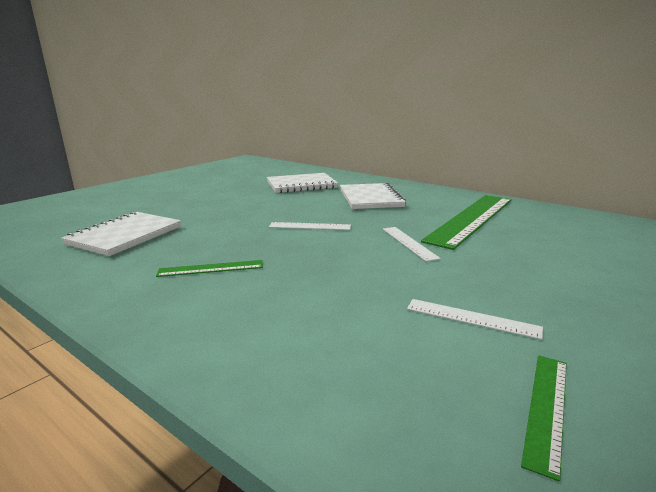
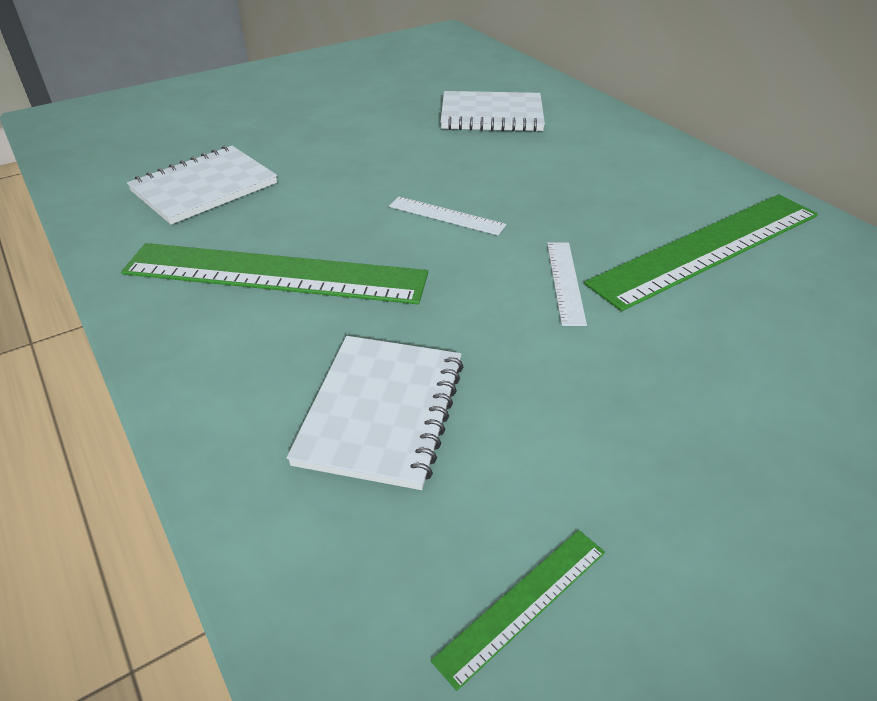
camera: 20 degrees right, 20 degrees up
(211, 268) = (275, 273): green ruler -> green ruler, size x2.25
(370, 198) = (578, 167): white notebook -> white notebook (382, 412)
(472, 318) = (544, 445): white ruler -> none

